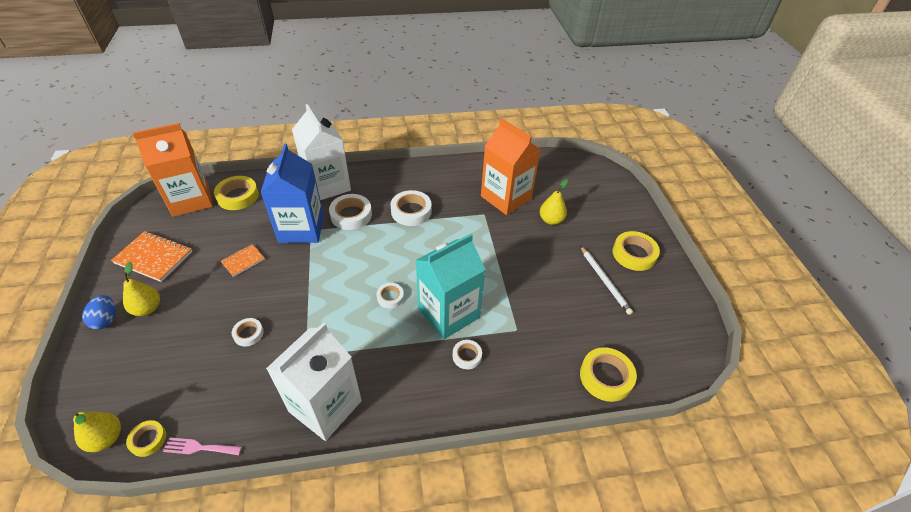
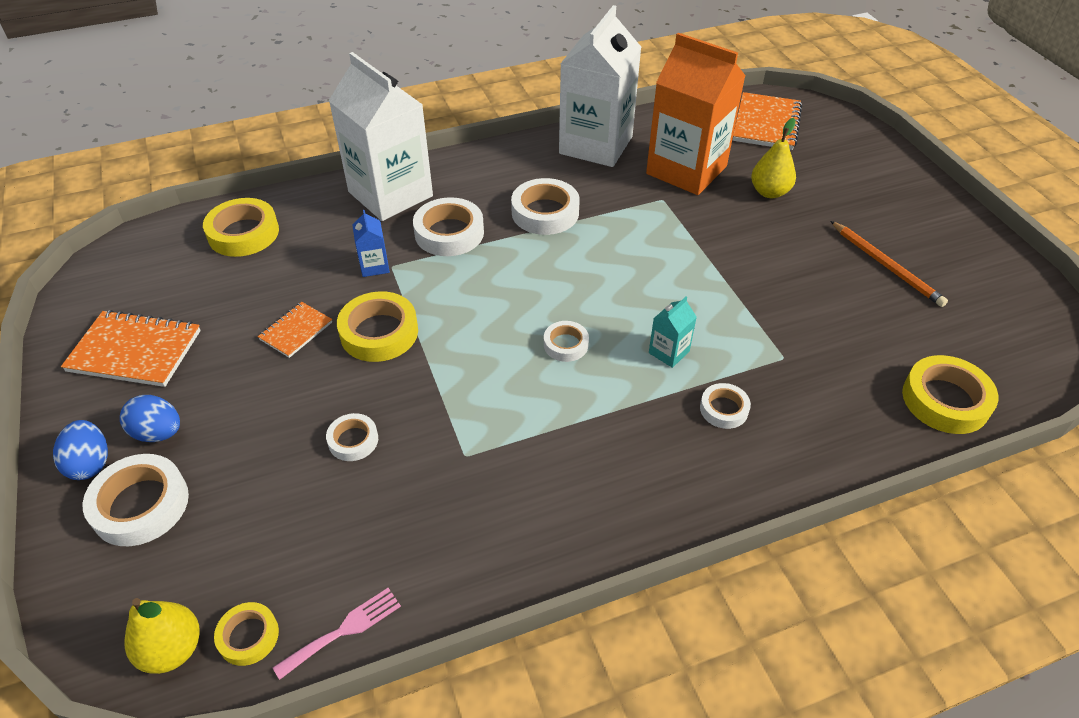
camera: 10 degrees left, 0 degrees up
(122, 349) = (140, 505): none -> white tape
(147, 308) = (158, 433): yellow pear -> blue egg
(191, 200) = (162, 251): orange carton -> none
(199, 447) = (343, 630): pink fork -> pink fork turned 150 degrees clockwise
(301, 228) = (374, 266): blue carton -> blue carton, size x0.40
(325, 406) = (529, 525): white carton -> white carton (596, 145)
(448, 313) = (669, 352): turquoise carton -> turquoise carton, size x0.40
(567, 175) = (766, 124): none -> orange notebook
(604, 281) = (886, 266): white pencil -> orange pencil
(634, 254) = (913, 221): yellow tape -> yellow tape (379, 332)

